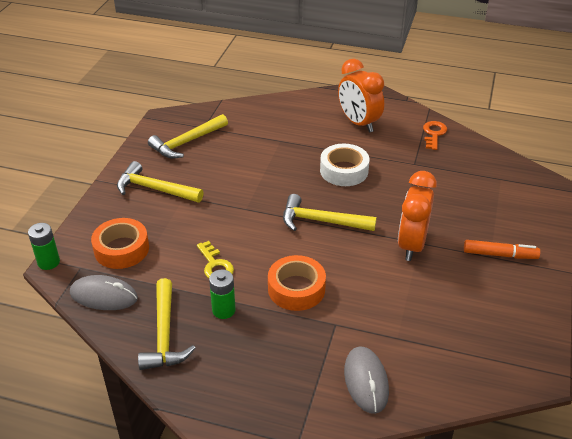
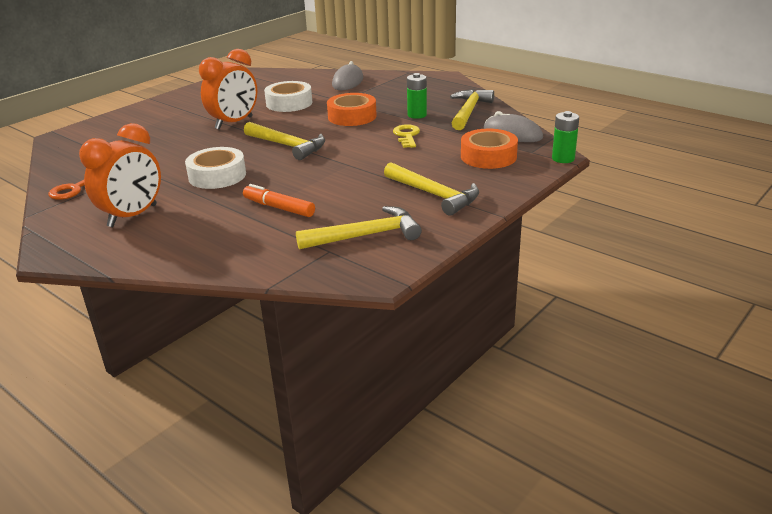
camera: 155 degrees left, 10 degrees down
(358, 123) = (133, 216): orange clock -> orange clock turned 45 degrees clockwise
(392, 300) = (289, 103): none -> white tape
(500, 255) = (179, 110): orange marker -> orange marker (279, 208)

